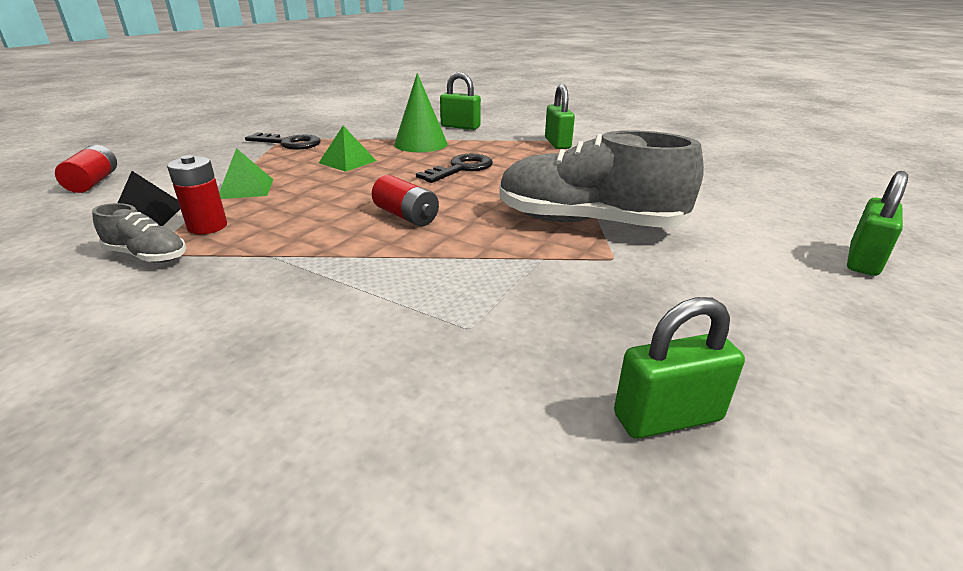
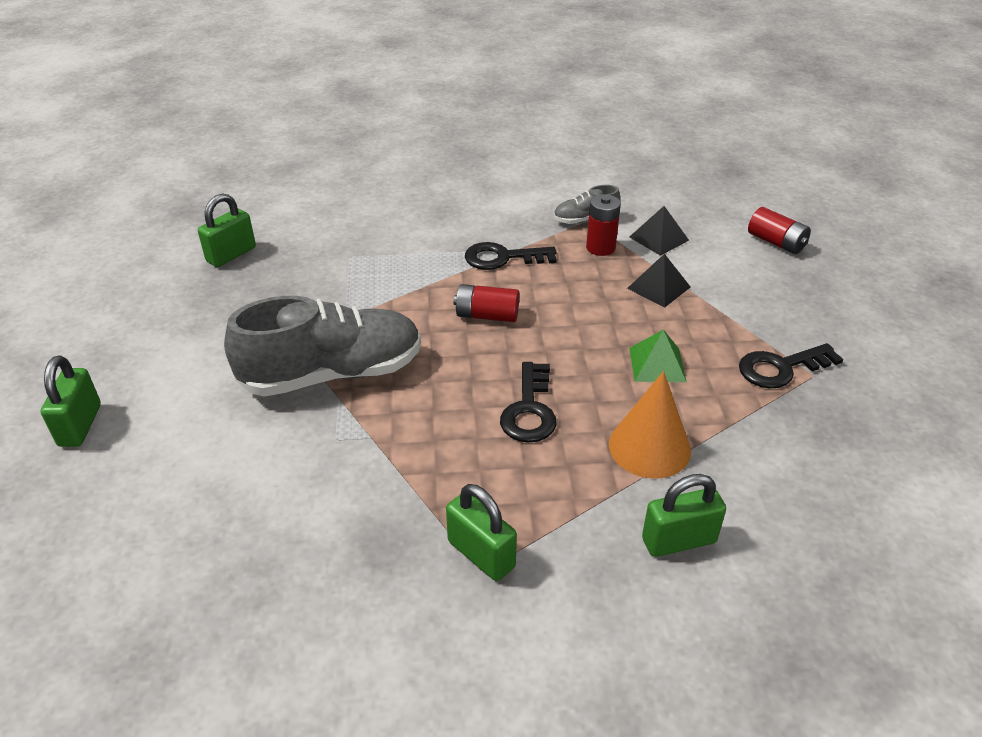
camera: 145 degrees right, 10 degrees up
(246, 188) = (658, 287): green pyramid -> black pyramid
(306, 252) = (503, 258): none -> black key
(420, 144) = (649, 447): green cone -> orange cone

